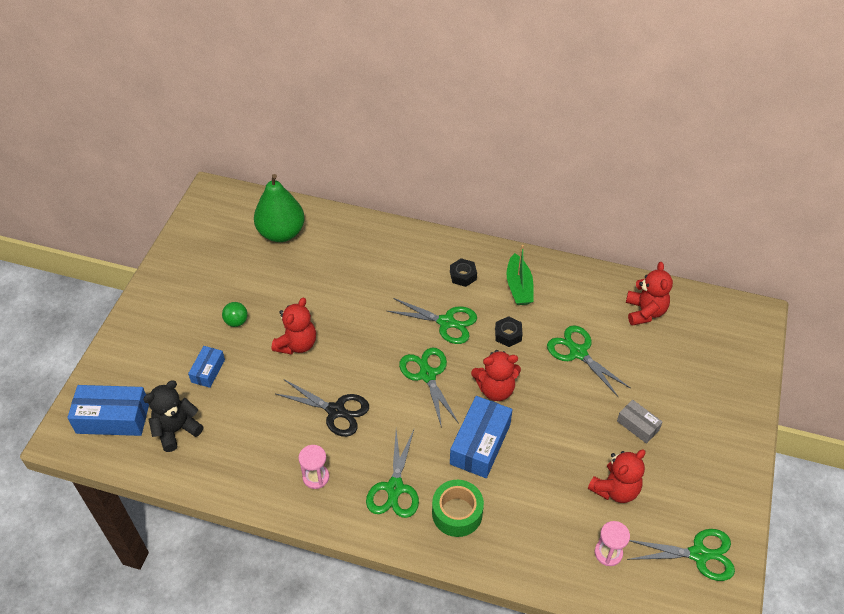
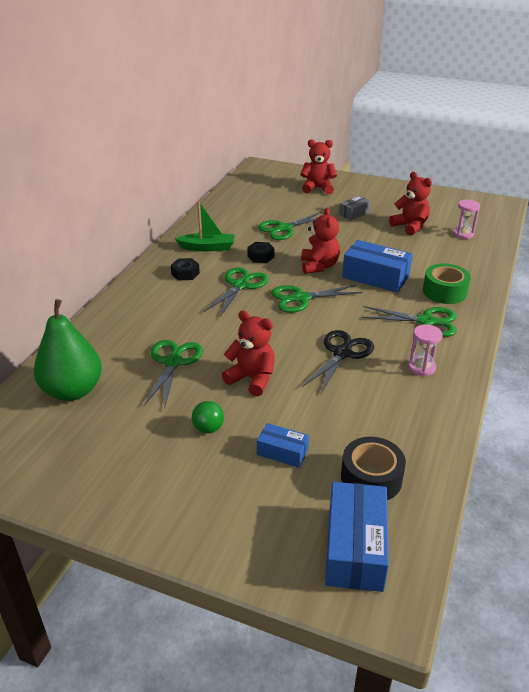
camera: 85 degrees left, 15 degrees down
(176, 430) = (371, 478): black teddy bear -> black tape
(645, 312) = (248, 200): red teddy bear -> red teddy bear (317, 188)
(698, 554) = (455, 205): green scissors -> green scissors (173, 362)

